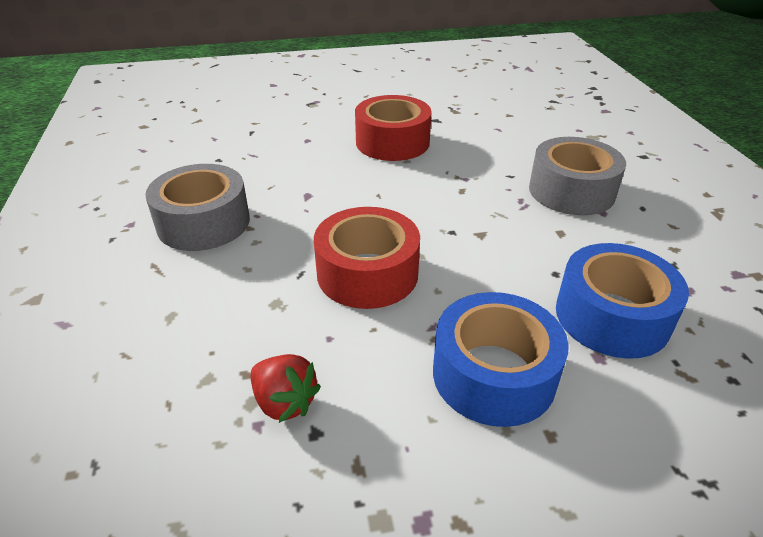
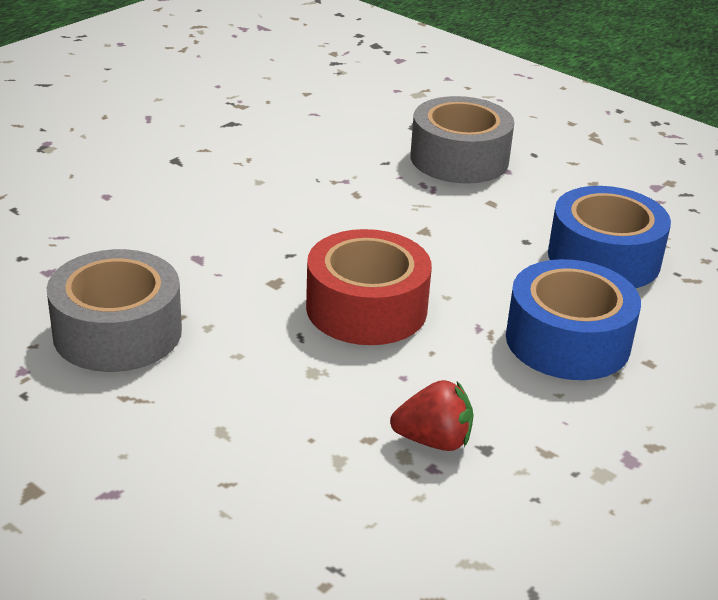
camera: 40 degrees left, 5 degrees down
(392, 142) = (217, 165): red tape -> none

